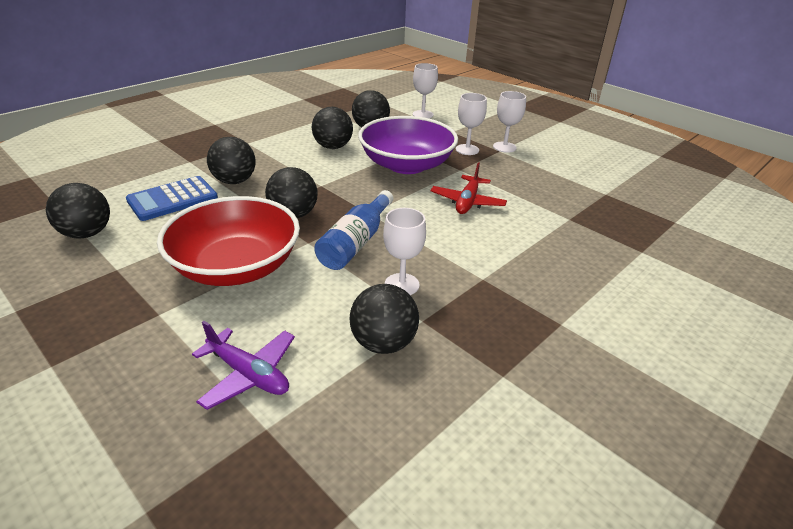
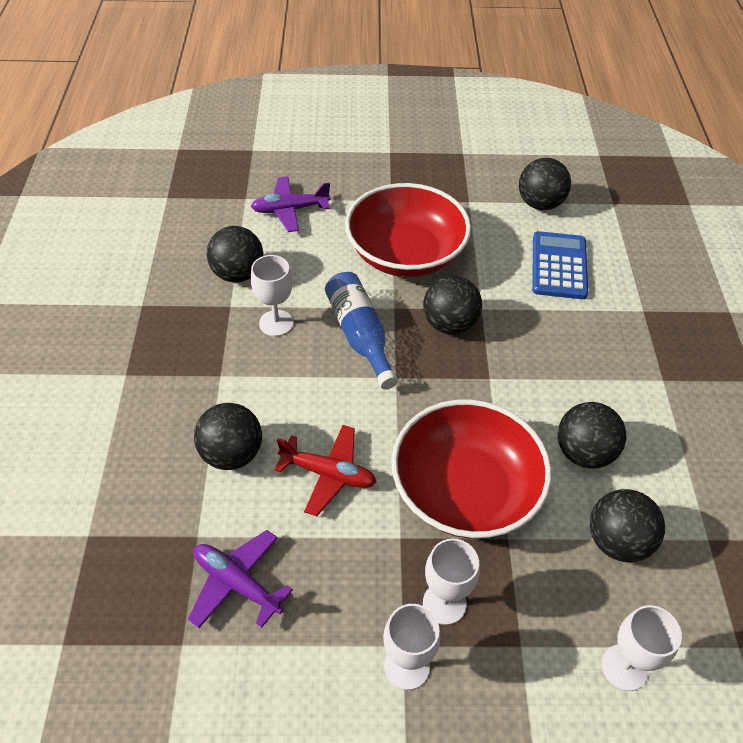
camera: 135 degrees right, 15 degrees up
(234, 181) = (561, 320): black ball -> black ball (232, 454)
(406, 165) = (465, 490): purple bowl -> red bowl
(467, 202) = (328, 474): red plane -> red plane turned 135 degrees clockwise
(560, 195) = (237, 583): none -> purple plane

